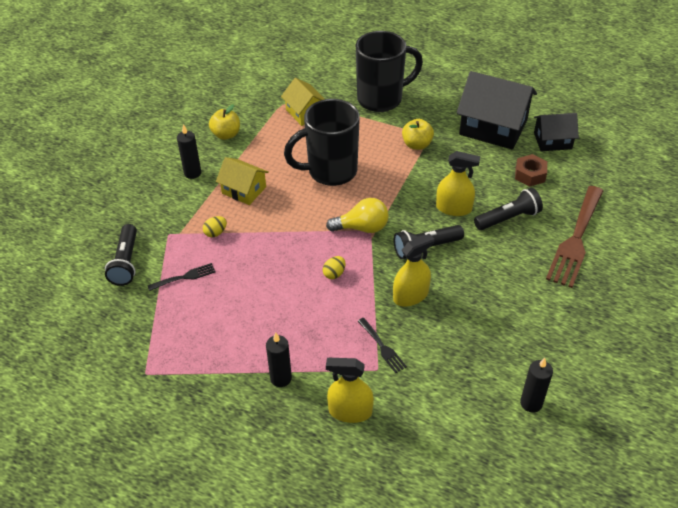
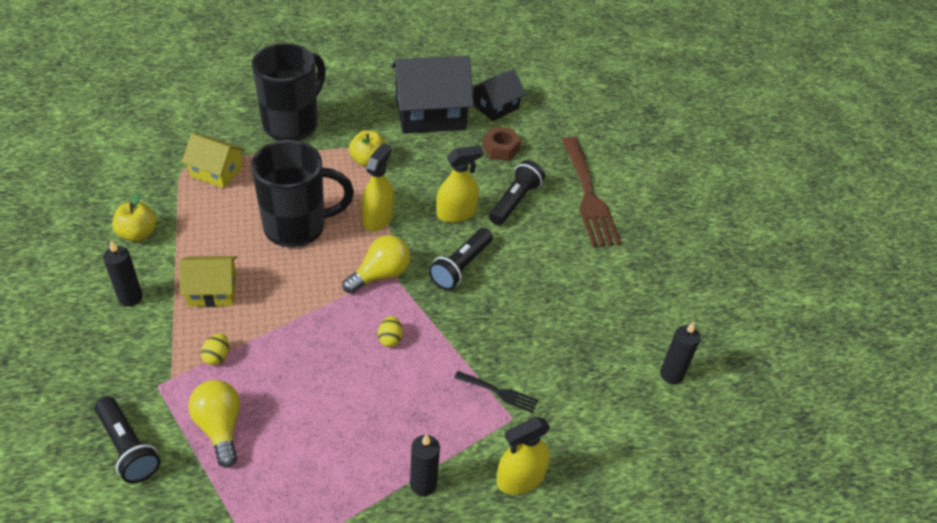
camera: 40 degrees left, 0 degrees up
(185, 277) = (220, 427): black fork -> yellow light bulb
(330, 171) = (297, 227): black mug -> black mug turned 135 degrees counterclockwise
(410, 295) = (485, 324): yellow spray bottle -> yellow spray bottle (377, 218)

